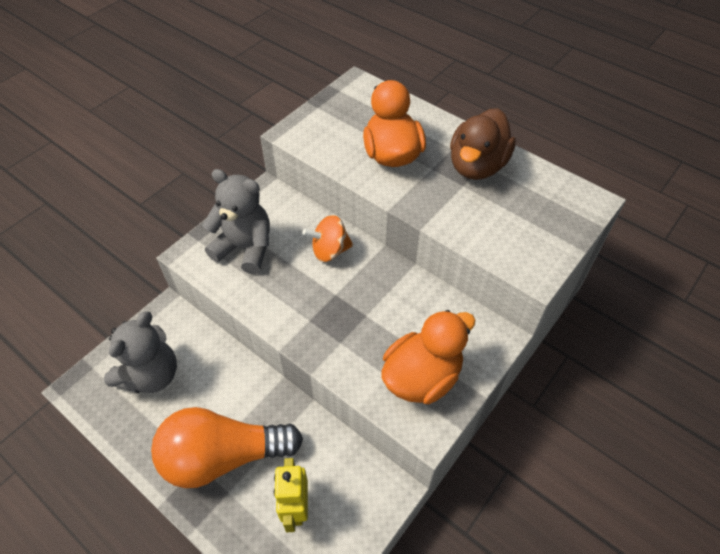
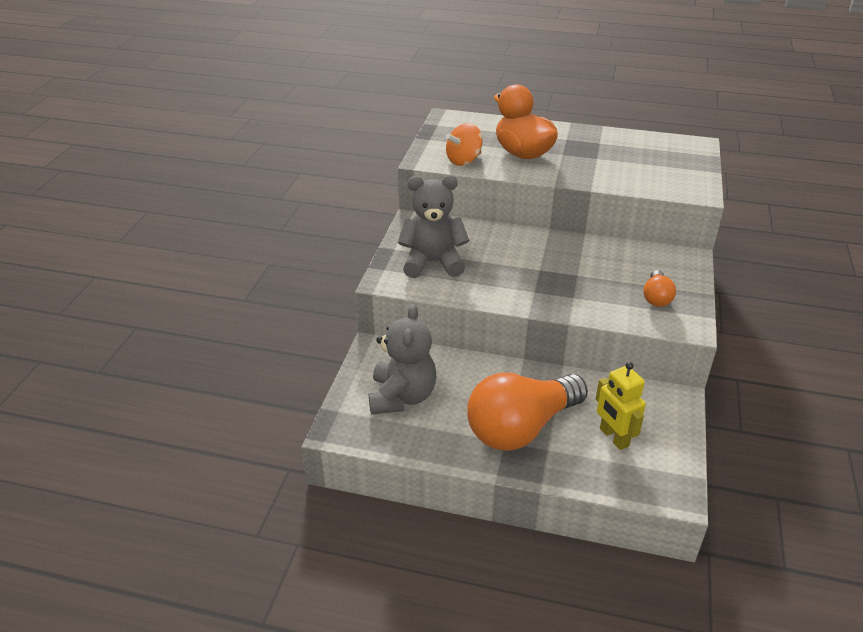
camera: 25 degrees left, 15 degrees down
(330, 251) = (508, 244): orange spinning top -> orange spinning top (464, 160)
(422, 377) = (656, 297): orange duck -> orange light bulb
(477, 166) = (596, 144): brown duck -> none

